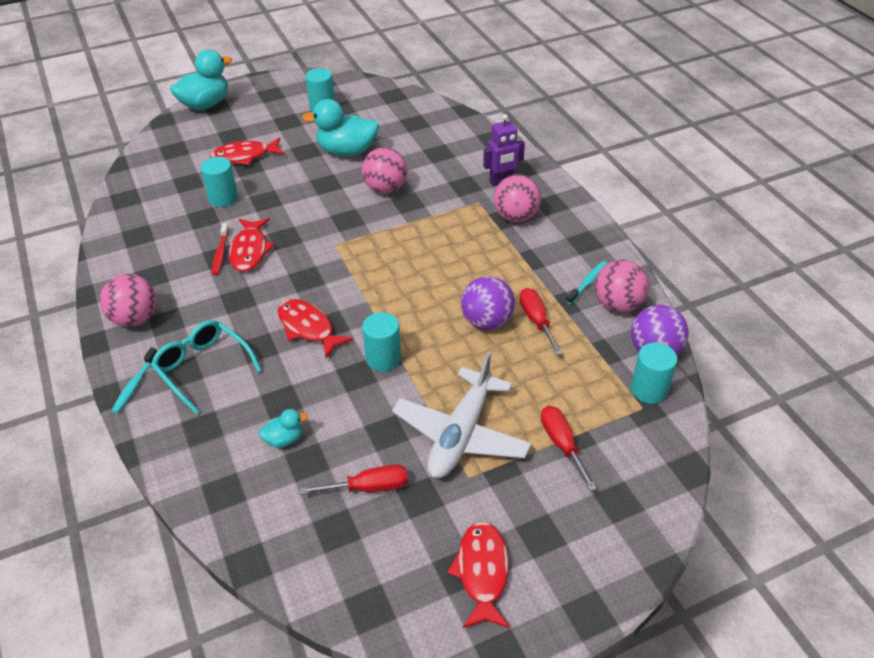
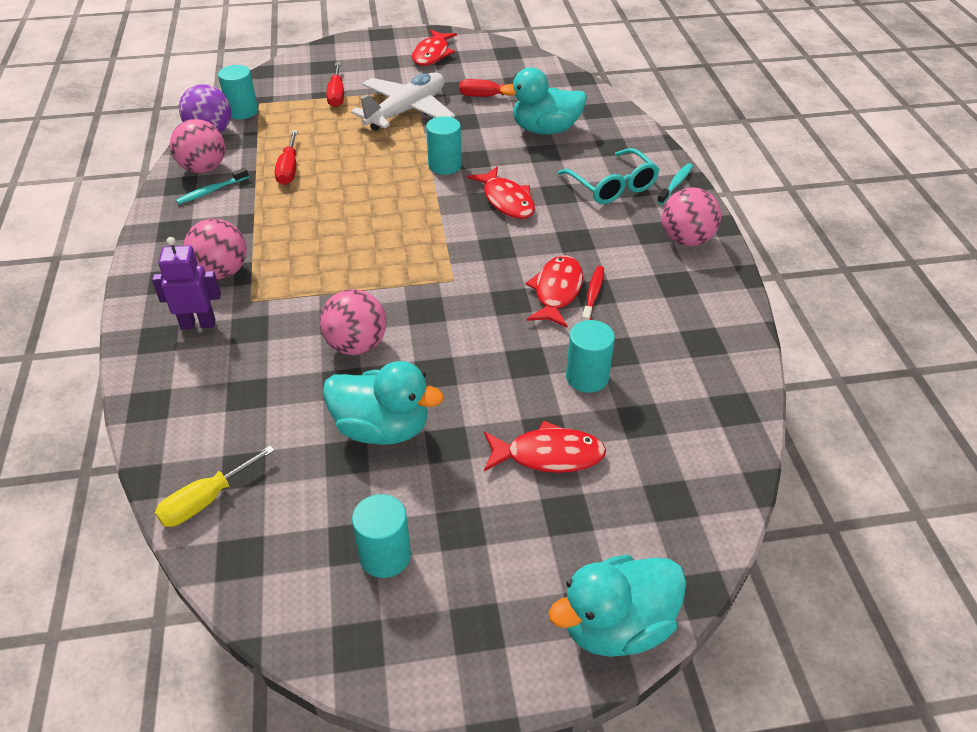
camera: 165 degrees left, 0 degrees up
(284, 439) = (545, 129): turquoise duck -> turquoise duck, size x2.07
(425, 109) = (206, 500): none -> yellow screwdriver
(486, 321) = (334, 176): purple ball -> none

